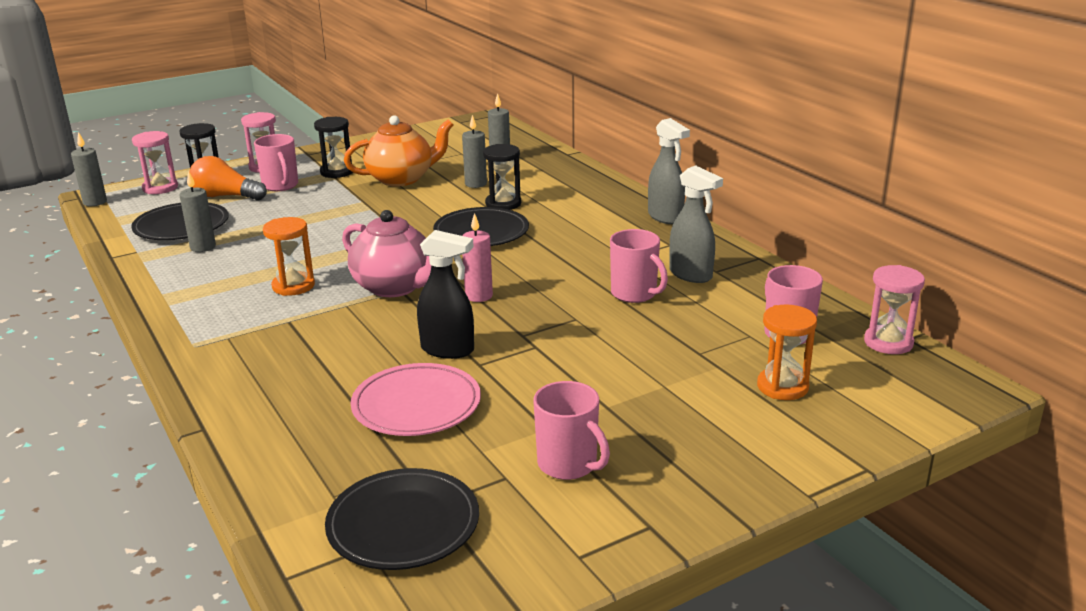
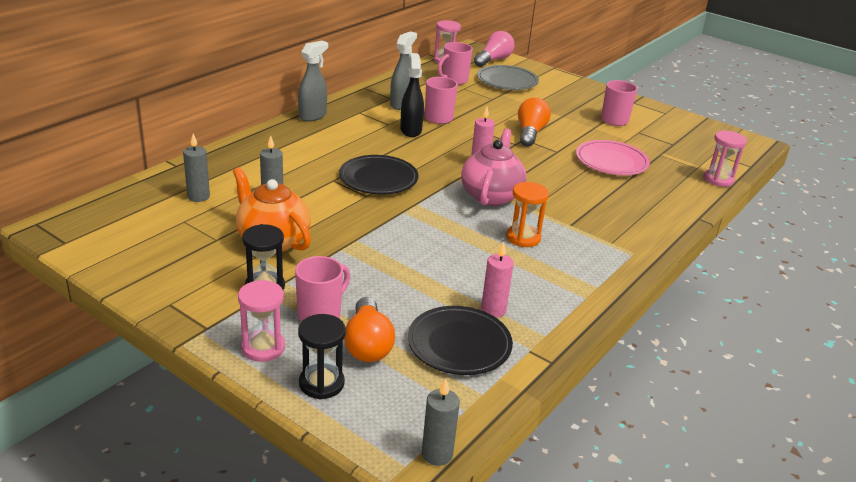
camera: 115 degrees left, 5 degrees up
(160, 188) = (365, 413): pink hourglass -> pink hourglass (718, 179)
(203, 247) = (493, 310): grey candle -> pink candle
(403, 524) = (693, 148): black plate -> none
(448, 350) = (551, 162): black spray bottle -> black spray bottle (410, 130)
(503, 204) = (315, 178): black hourglass -> none
(552, 356) = (530, 133): none -> orange light bulb
(782, 387) = (507, 81): orange hourglass -> grey plate
(902, 398) = (493, 60): none -> pink light bulb

